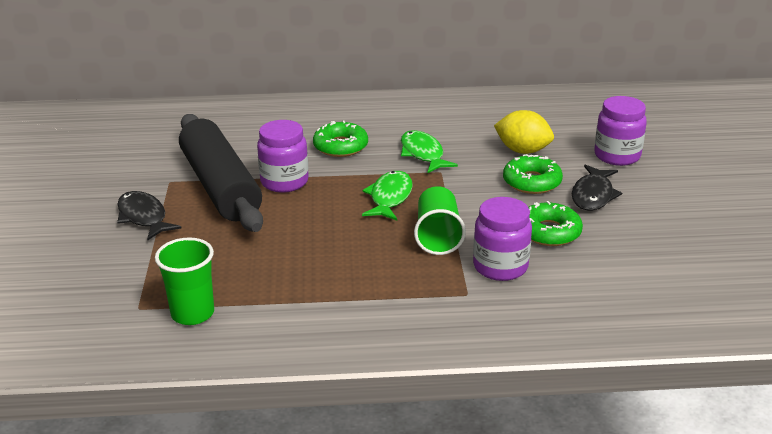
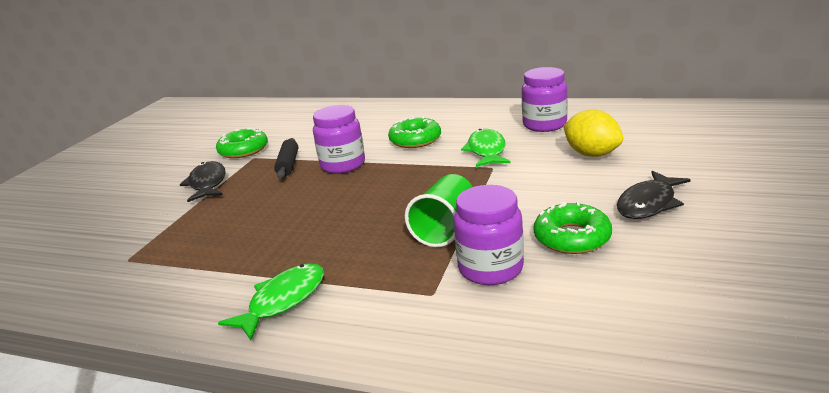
camera: 25 degrees right, 5 degrees down
(192, 313) = (162, 272): green cup -> none
(220, 186) = (288, 164): black rolling pin -> black rolling pin, size x0.42
(389, 197) = (425, 186): green fish -> green fish (283, 300)
(532, 182) = (583, 184): green donut -> green donut (243, 150)
(617, 156) = (700, 166): purple jar -> purple jar (544, 125)

